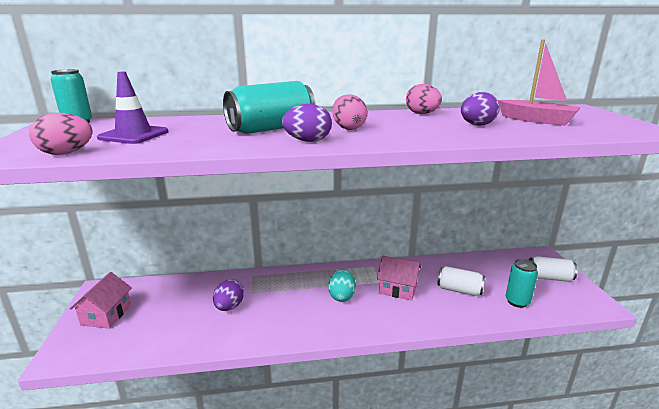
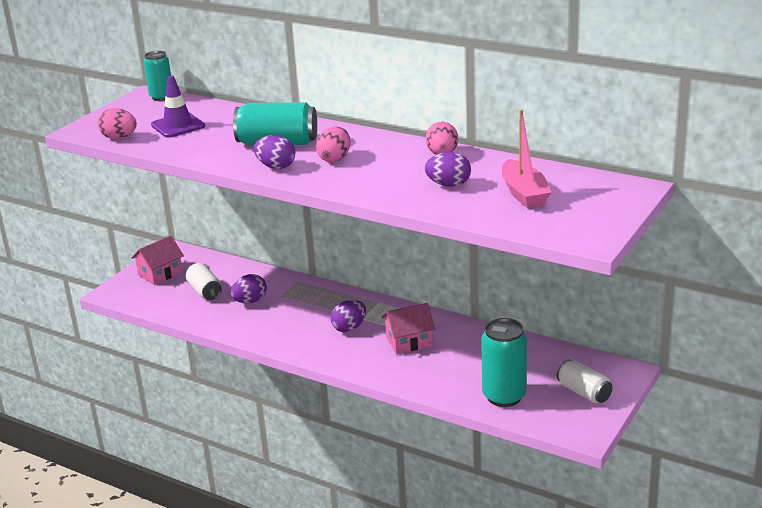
camera: 40 degrees right, 5 degrees up
(342, 296) = (349, 328): turquoise egg -> purple egg
(398, 288) = (409, 341): pink house -> pink house turned 75 degrees counterclockwise
(459, 290) = (465, 365): white can -> white can (205, 291)
(517, 301) = (504, 396): turquoise can -> turquoise can, size x1.55

